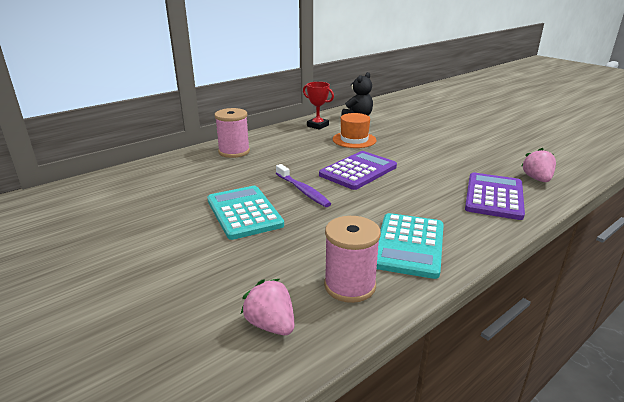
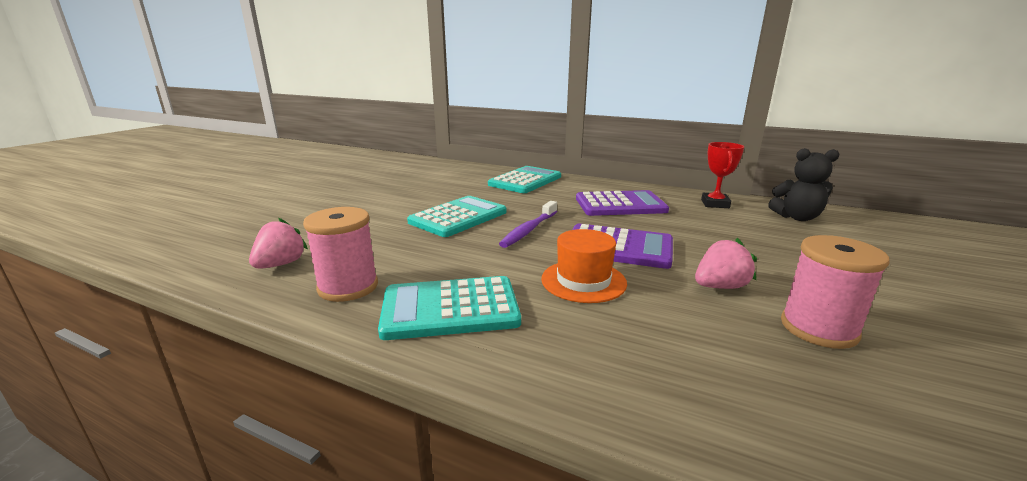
camera: 65 degrees right, 5 degrees down
(187, 165) = (525, 181): none -> turquoise calculator
(234, 152) = (577, 187): pink spool -> pink spool (818, 328)
(354, 140) = (711, 229): orange hat -> orange hat (583, 281)
(494, 196) = (681, 369): purple calculator -> purple calculator (620, 205)
(537, 179) = (859, 429): pink strawberry -> pink strawberry (720, 286)

